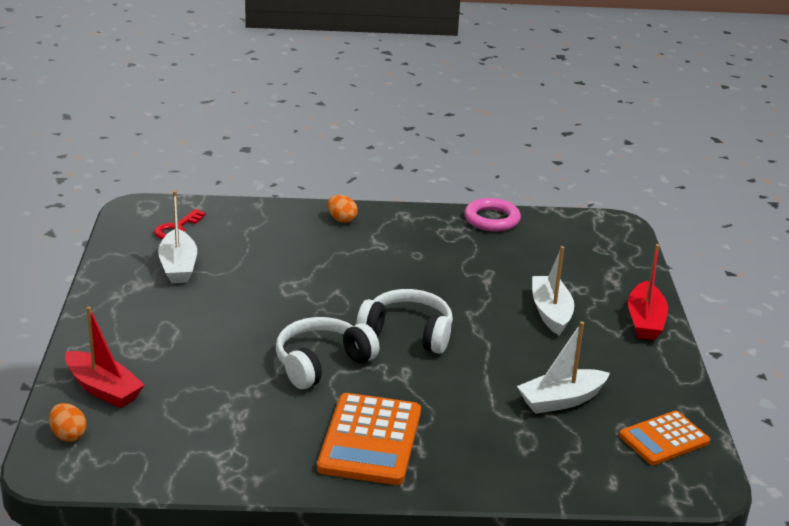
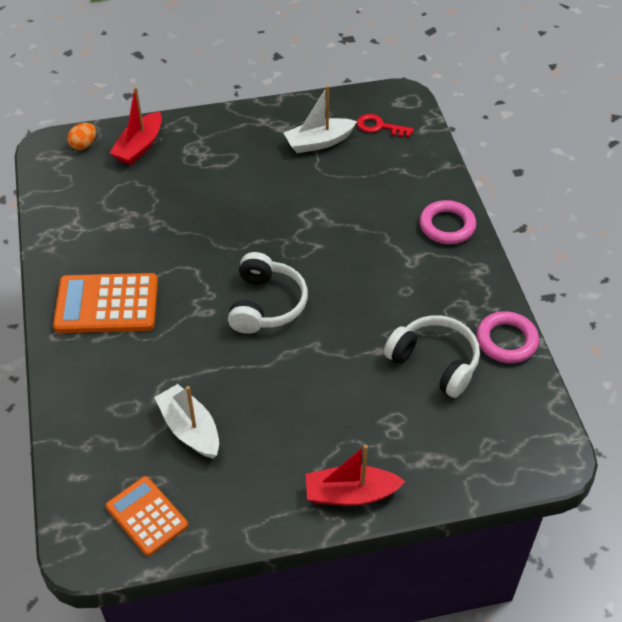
camera: 80 degrees right, 20 degrees up
(321, 363) = (204, 256): white headphones -> white headphones (435, 362)
(341, 219) = (447, 226): orange egg -> pink ring
(551, 312) = (338, 409): white boat -> none

